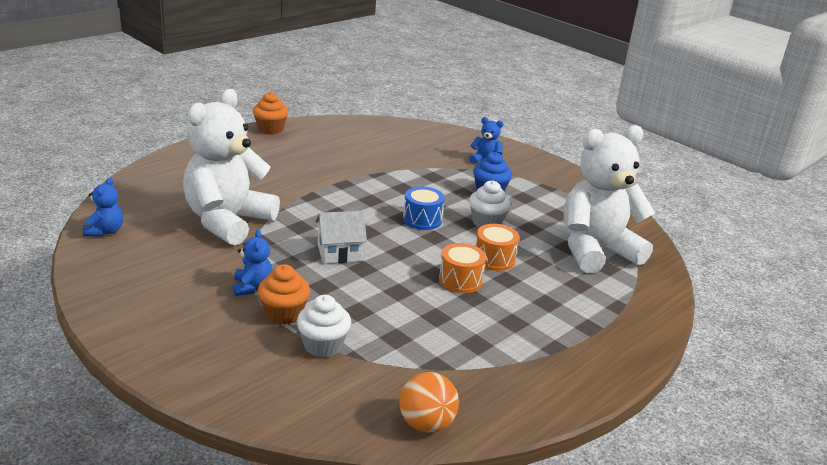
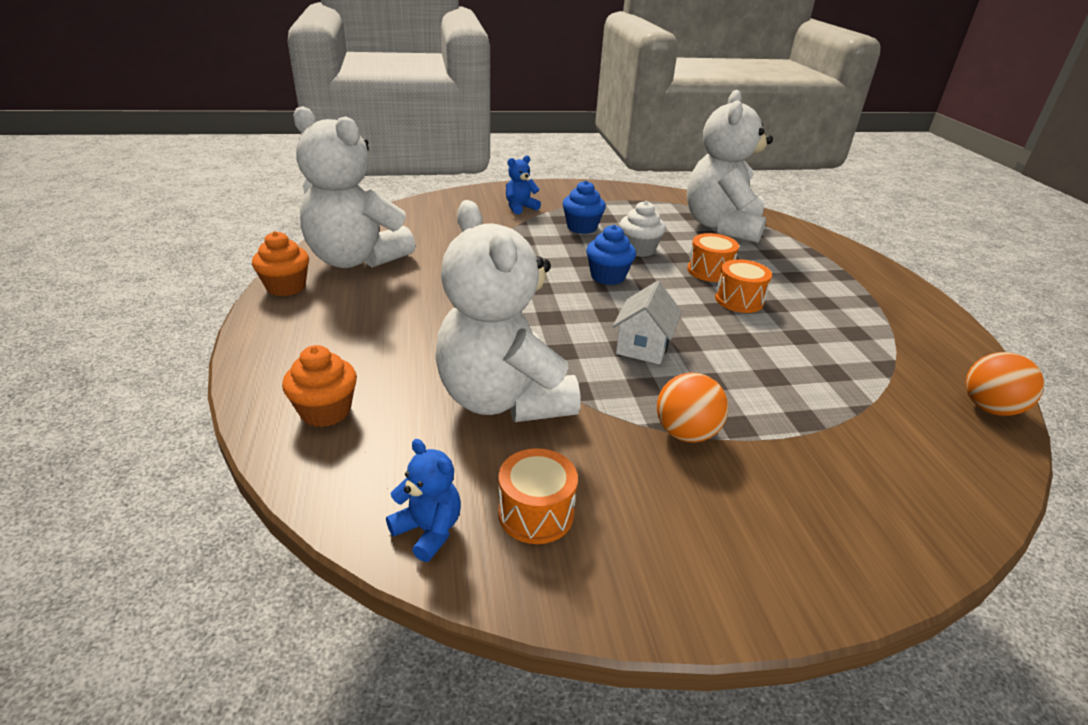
camera: 55 degrees left, 5 degrees up
(139, 255) = (536, 513): none -> orange drum
(252, 287) = (685, 433): blue teddy bear -> orange ball
(283, 314) = (758, 429): orange cupcake -> orange cupcake (325, 411)
(323, 345) = (835, 423): white cupcake -> none
(327, 135) = (356, 259): none -> white teddy bear
(422, 220) = (608, 277): blue drum -> blue cupcake

